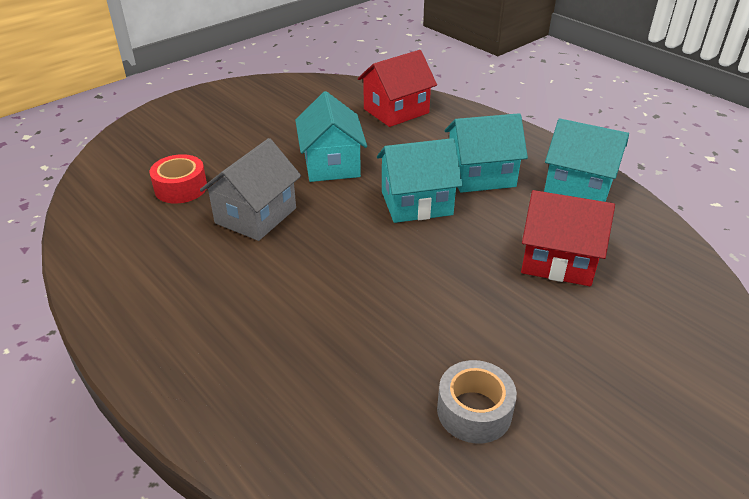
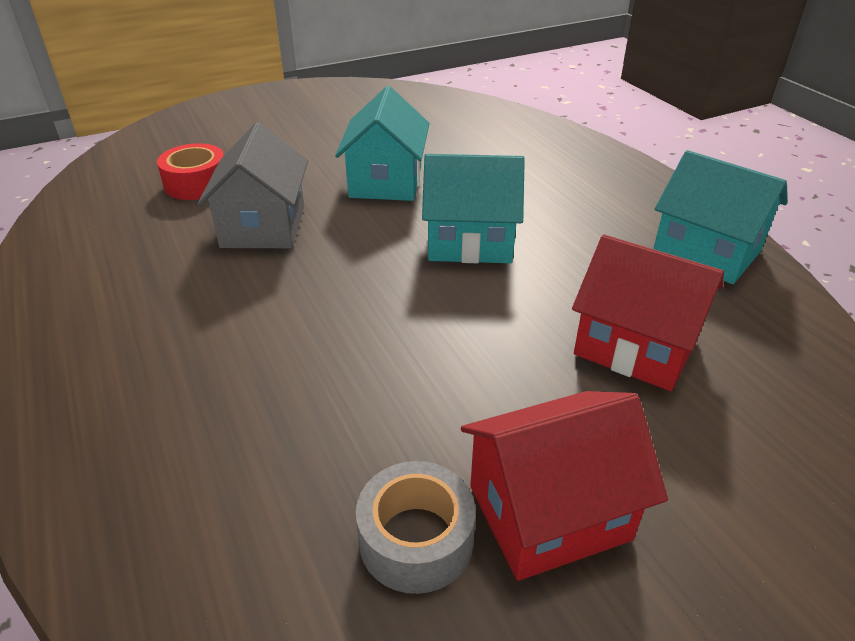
camera: 15 degrees right, 0 degrees up
(256, 215) = (263, 226): grey house -> grey house turned 45 degrees counterclockwise
(396, 111) = (496, 132): red house -> red house (549, 512)
(480, 175) = (572, 220): turquoise house -> none

